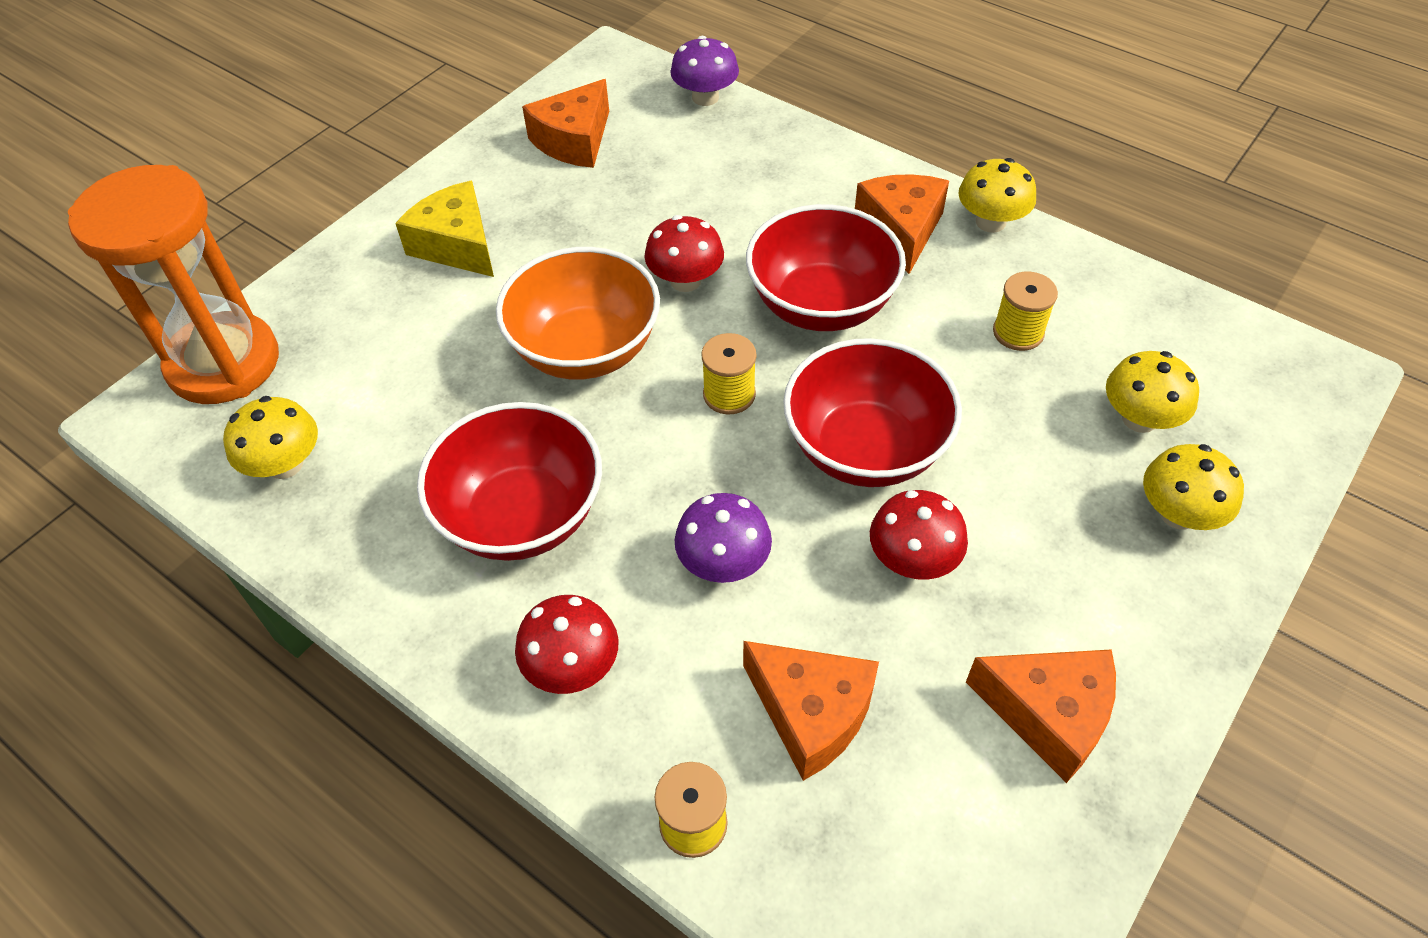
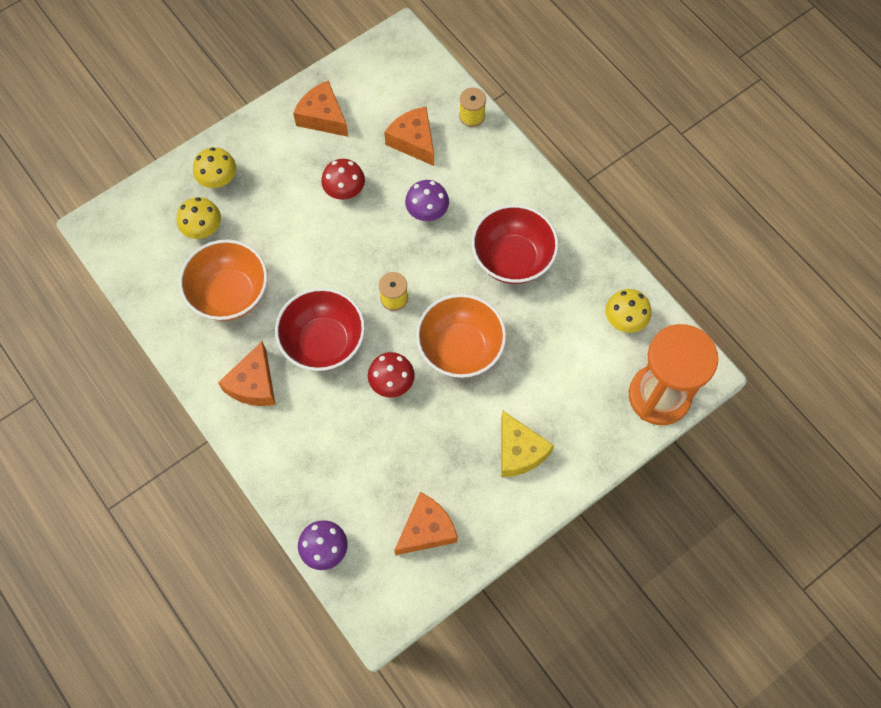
camera: 165 degrees left, 15 degrees up
(572, 666) = (504, 184): red mushroom -> none
(865, 448) = (340, 249): red bowl -> none
(990, 222) = (199, 375): yellow mushroom -> none
(1018, 332) = (230, 294): yellow spool -> orange bowl

